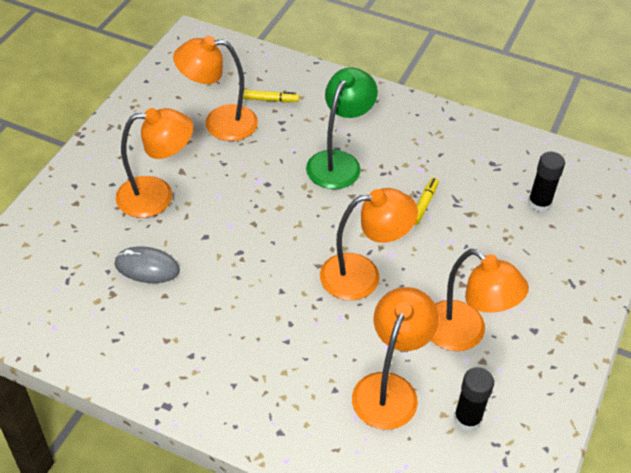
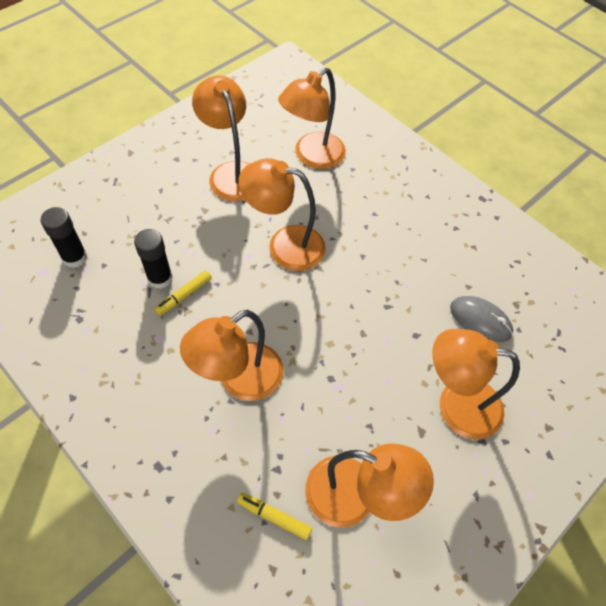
camera: 160 degrees left, 10 degrees up
(339, 162) = (239, 380): green lamp -> orange lamp
(467, 419) = (269, 123): black glue stick -> black glue stick (160, 278)

